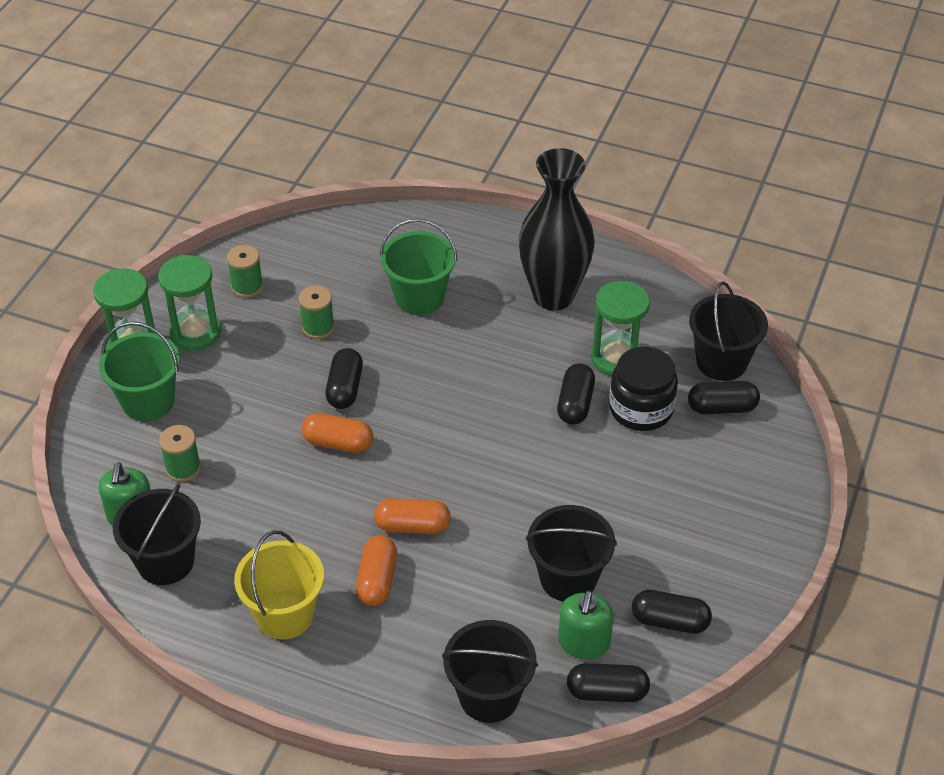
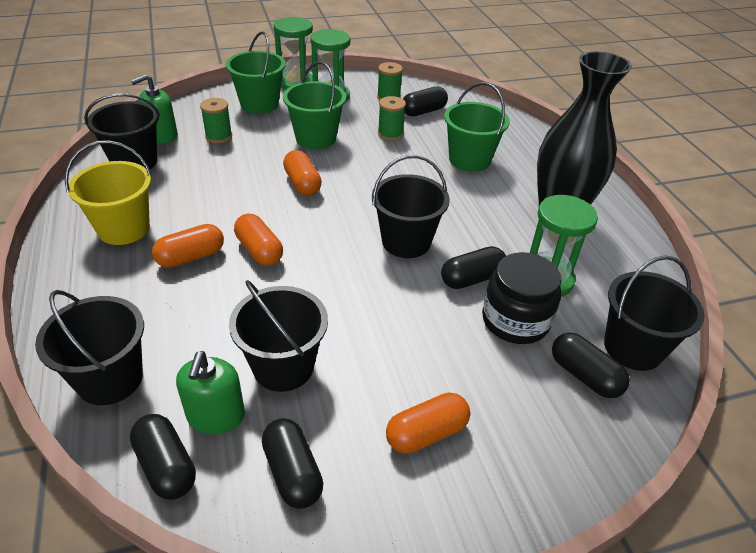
camera: 50 degrees right, 5 degrees down
(267, 390) = (316, 138): none -> green bucket
(345, 388) = (353, 165): black capsule -> black capsule (423, 111)
(493, 417) = (406, 241): none -> black bucket
(584, 643) = (216, 416): green soap dispenser -> green soap dispenser turned 60 degrees counterclockwise
(697, 528) = (426, 433): none -> orange capsule

